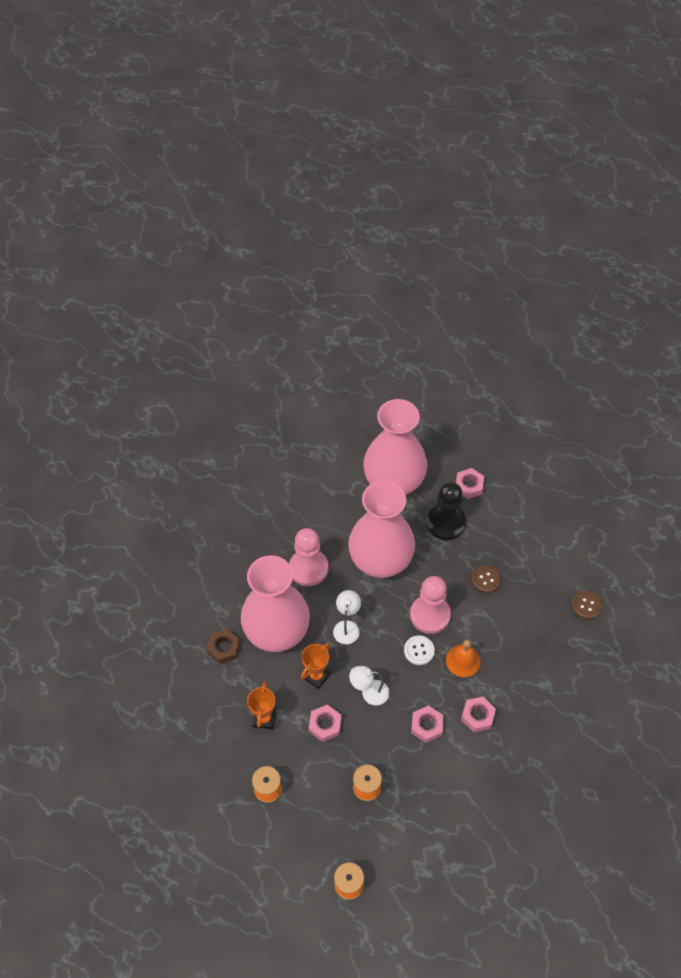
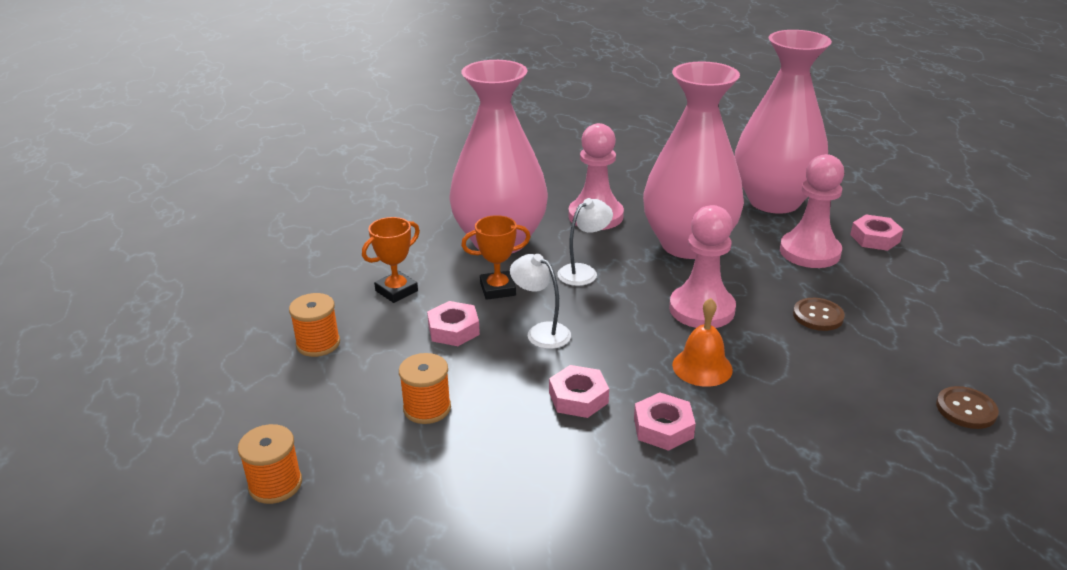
camera: 40 degrees right, 25 degrees down
(224, 648) = (431, 227): brown nut -> none
(419, 651) = (650, 330): white button -> none
(446, 523) = (809, 252): black pawn -> pink pawn

